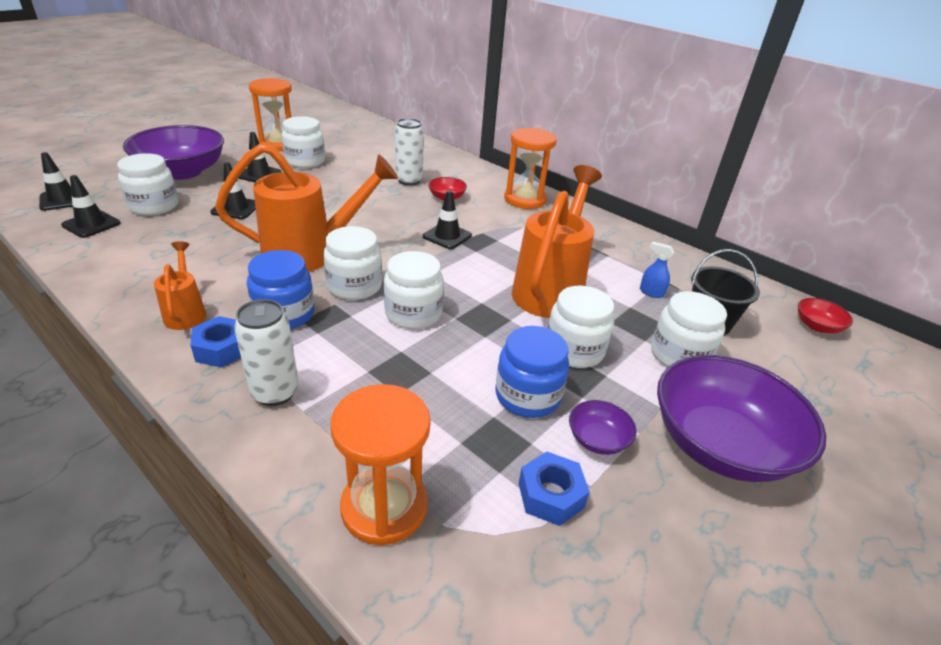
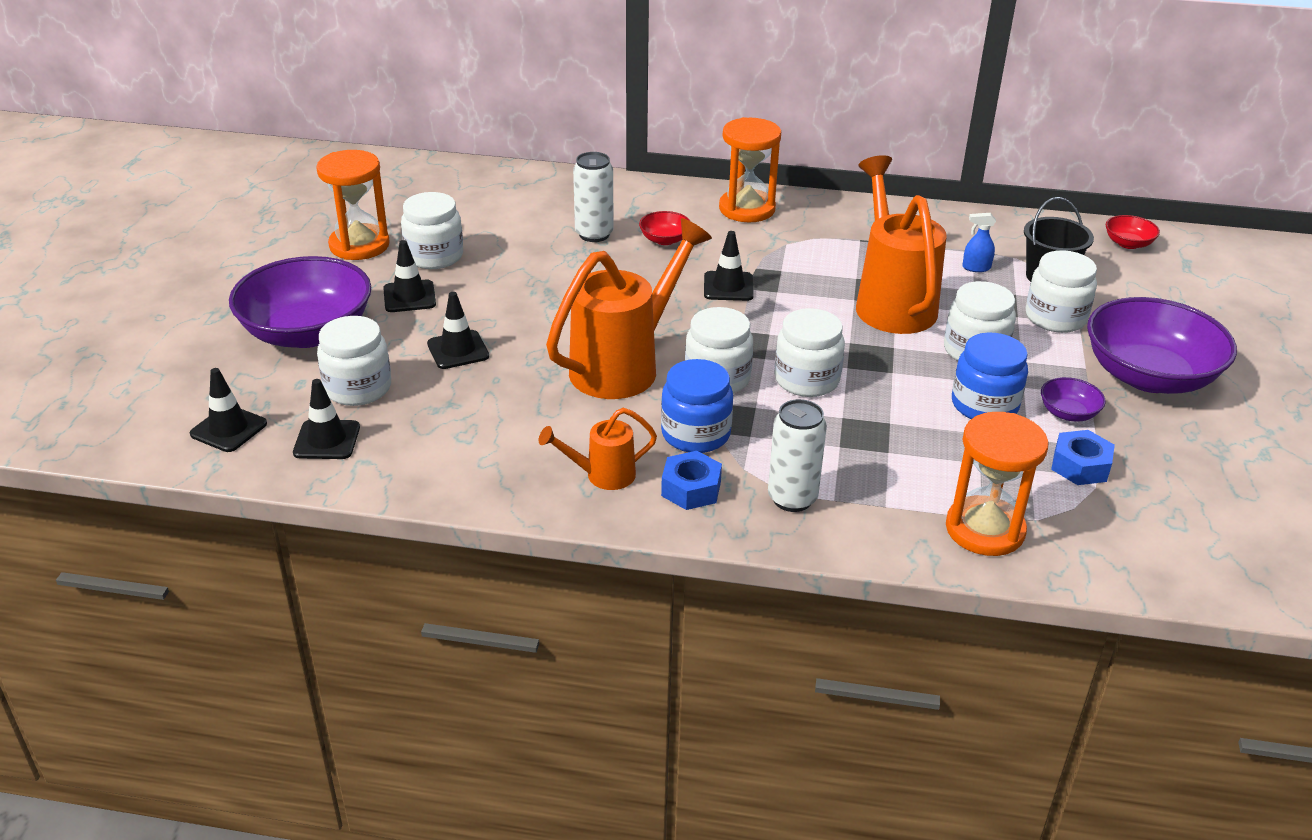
camera: 30 degrees left, 0 degrees up
(186, 312) = (602, 475): orange watering can -> orange watering can turned 60 degrees counterclockwise

